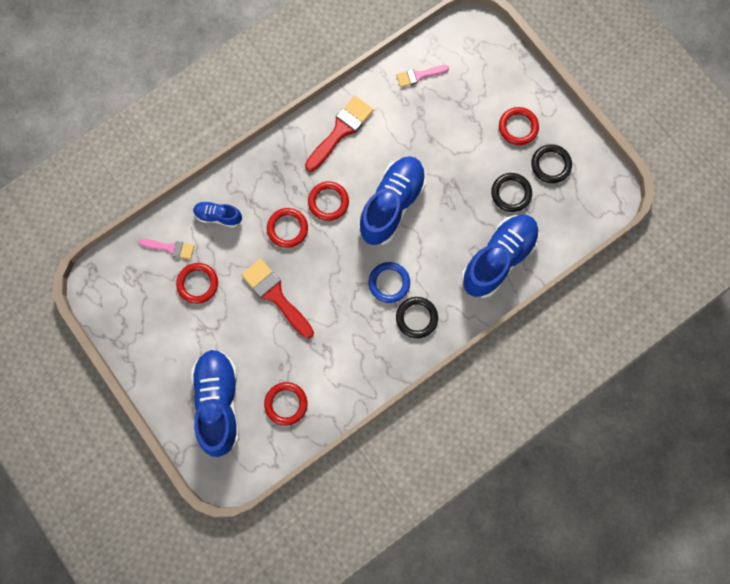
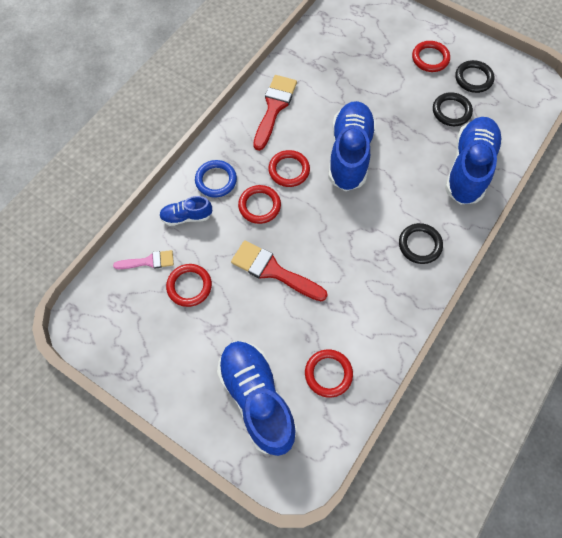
camera: 20 degrees left, 10 degrees down
(389, 283) = (378, 222): blue ring -> blue ring (216, 180)
(419, 76) = (324, 45): pink brush -> none

